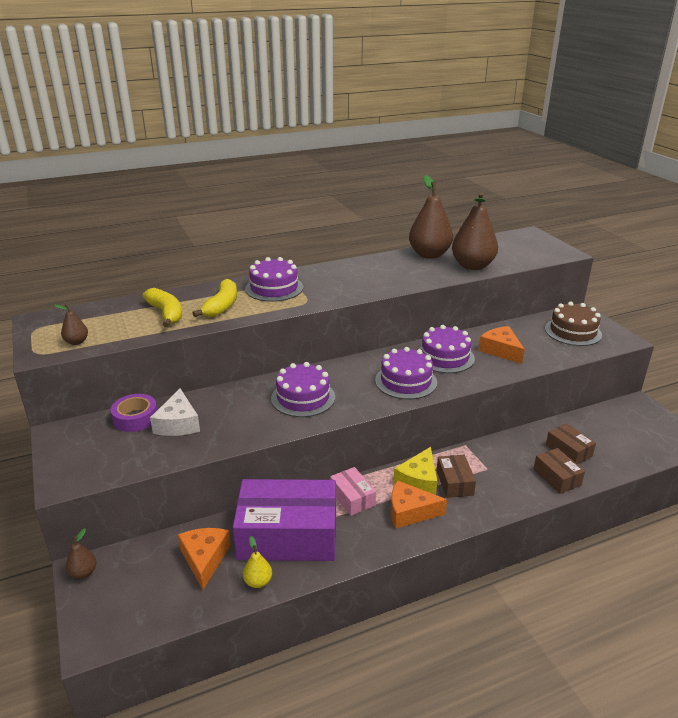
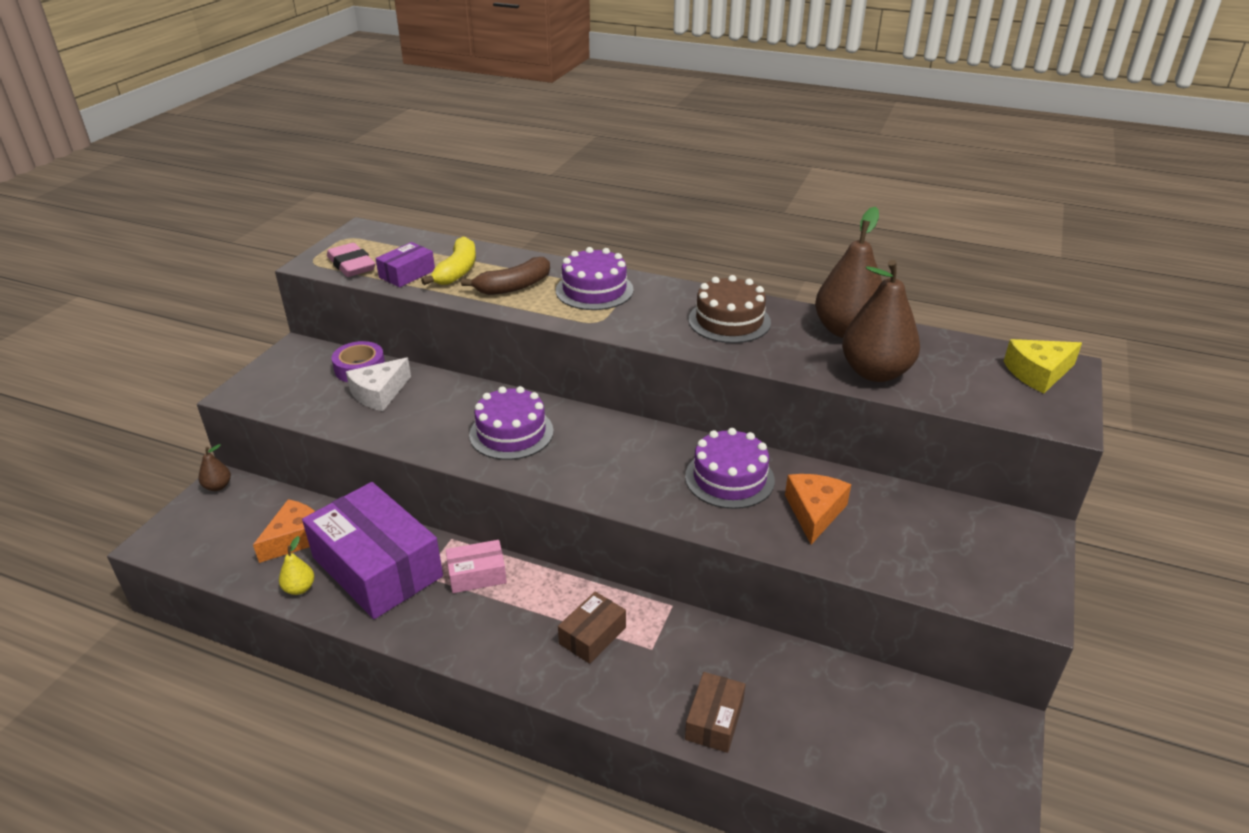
camera: 45 degrees right, 5 degrees up
(76, 342) = (351, 265): brown pear -> pink eraser
(132, 329) = (407, 274): none -> purple box
(221, 306) = (513, 286): yellow banana -> brown banana
(352, 498) = (477, 575): pink box -> pink box turned 60 degrees clockwise
(406, 381) = (636, 479): purple cake -> none
(410, 512) = (503, 629): orange cheese -> none
(418, 480) = (562, 605): yellow cheese -> yellow cheese (1038, 373)
(568, 451) = (784, 704): brown box -> none
(573, 331) = (969, 549): brown cake -> brown cake (729, 321)

